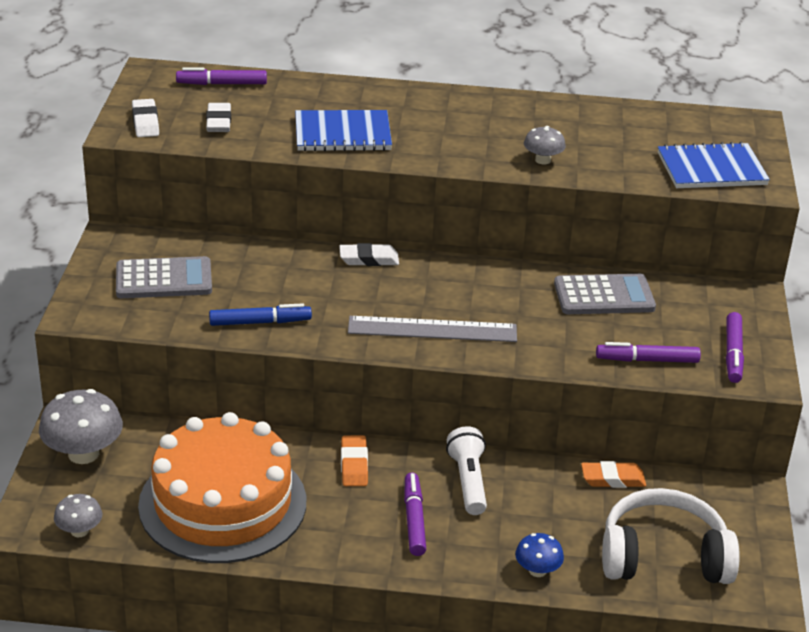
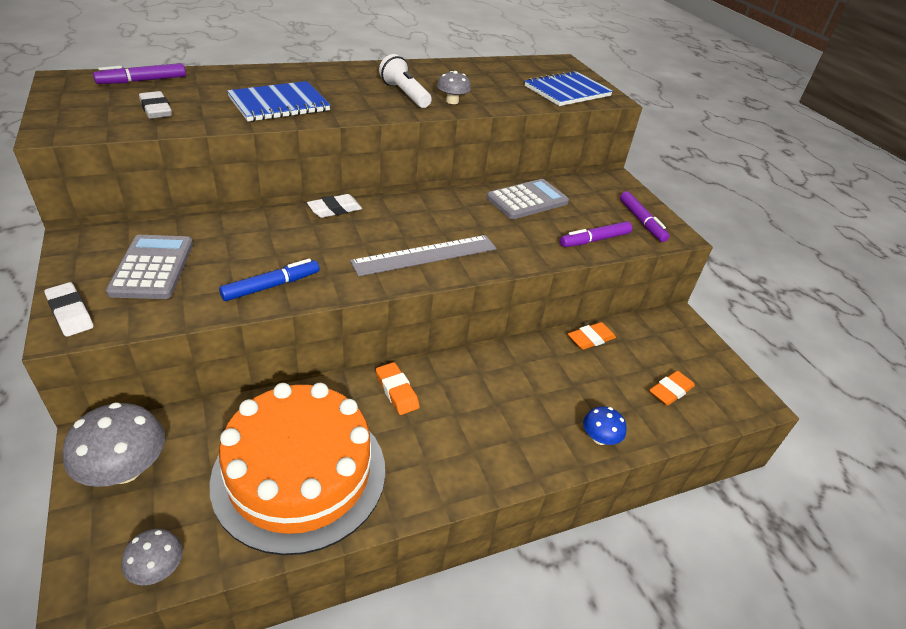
camera: 30 degrees left, 5 degrees up
(145, 122) = (78, 119): white eraser -> white eraser (70, 313)
(164, 279) = (152, 267): grey calculator -> grey calculator turned 60 degrees counterclockwise
(414, 520) = (477, 426): purple marker -> none
(468, 481) = (494, 375): white flashlight -> white flashlight (404, 94)
(663, 557) = (670, 391): white headphones -> orange eraser

